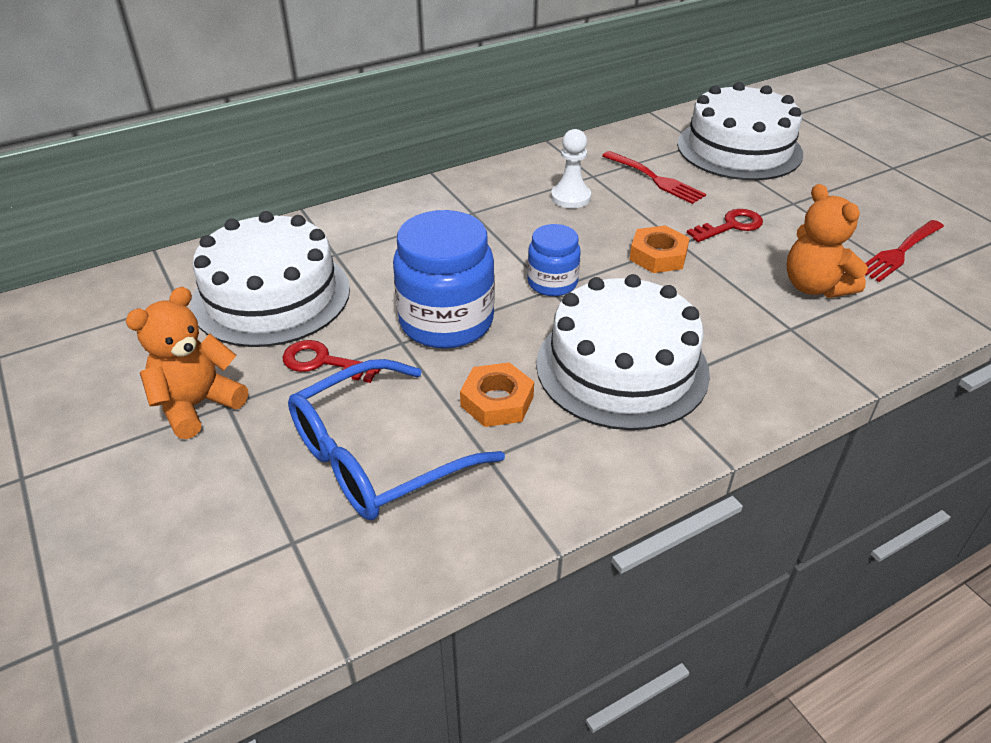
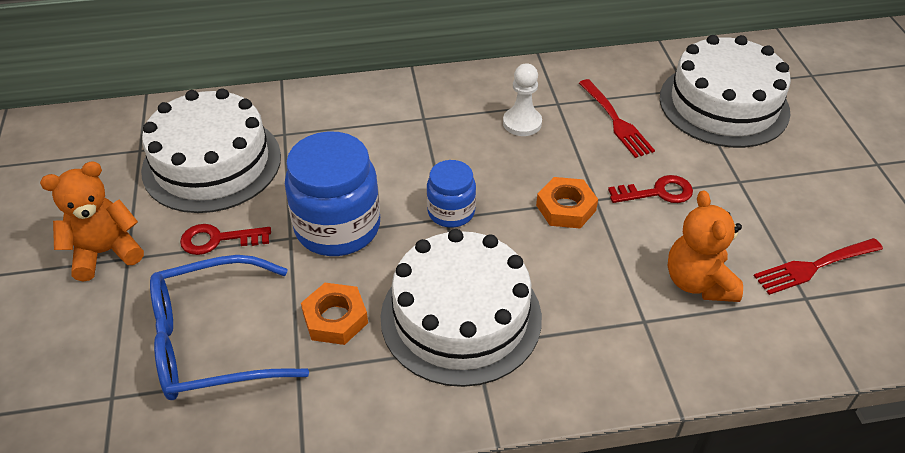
camera: 20 degrees right, 5 degrees up
(323, 362) = (218, 239): red key -> red key turned 45 degrees counterclockwise

